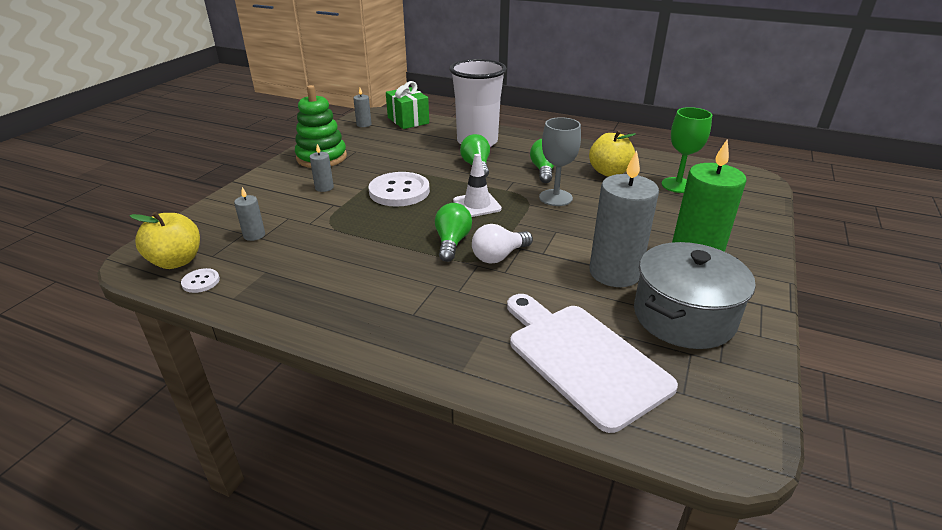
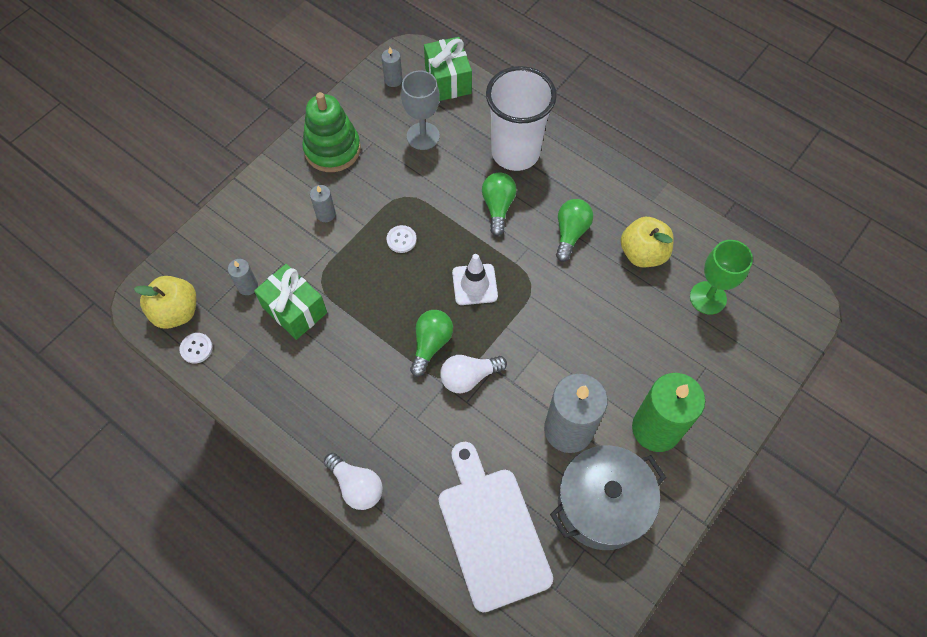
camera: 15 degrees right, 30 degrees up
(307, 242) = (295, 310): none -> green gift
(399, 191) = (401, 239): white button -> white button, size x0.46
(411, 352) = (356, 486): none -> white light bulb
(555, 198) = (562, 290): grey goblet -> grey goblet (423, 136)

